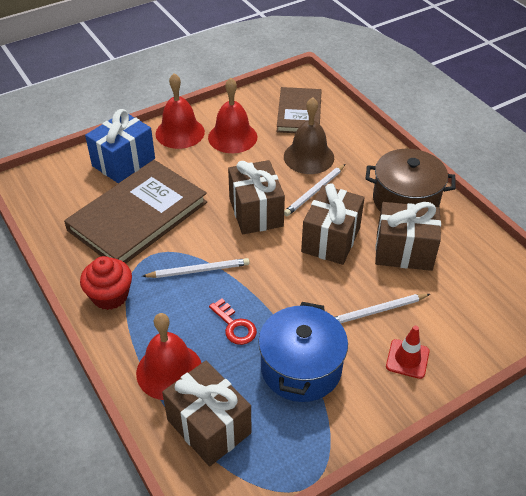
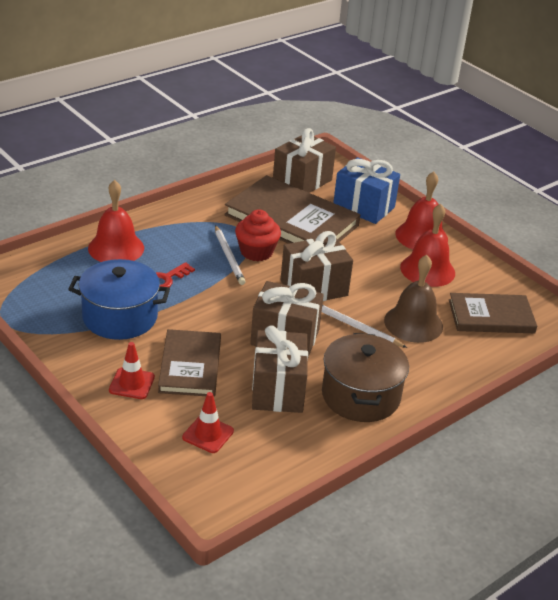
camera: 80 degrees right, 10 degrees down
(110, 296) = (193, 214): red cupcake -> red cupcake (256, 252)
(209, 426) = (62, 270): brown gift -> brown gift (302, 181)
(376, 311) = (190, 366): white pencil -> brown book
(468, 303) = (208, 434): none -> red traffic cone

